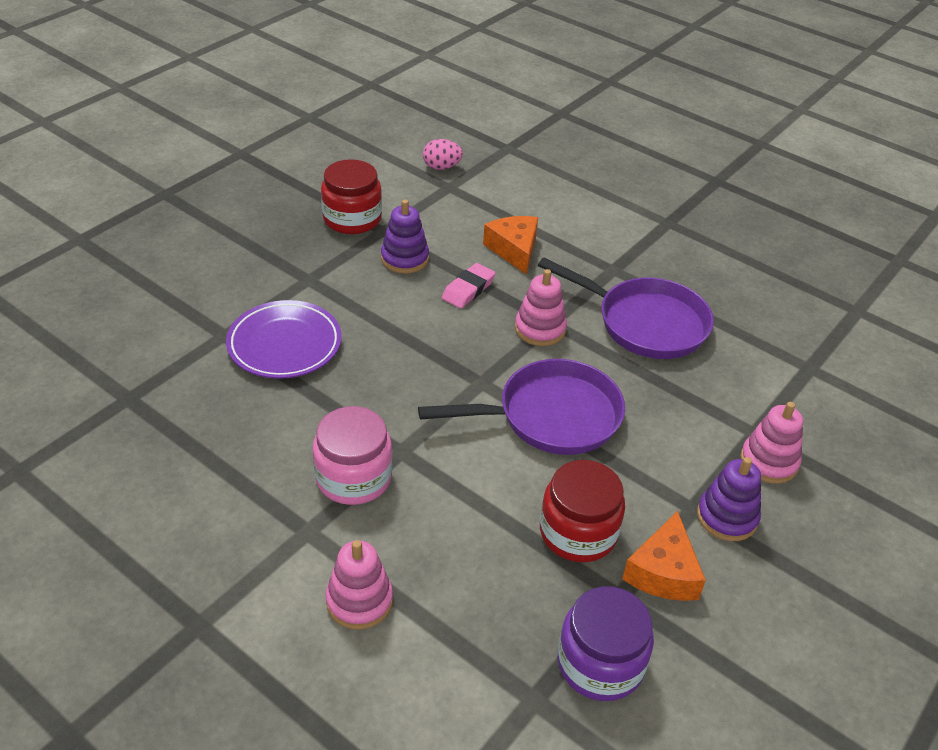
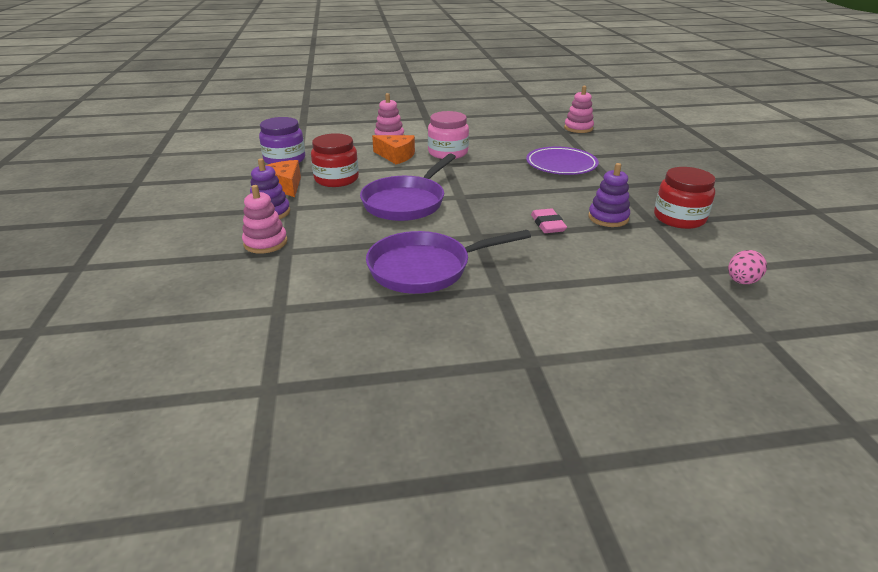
camera: 135 degrees right, 10 degrees down
(514, 250) = (575, 259): orange cheese -> orange cheese (396, 156)
(540, 329) = (476, 230): pink stacking toy -> pink stacking toy (578, 128)

